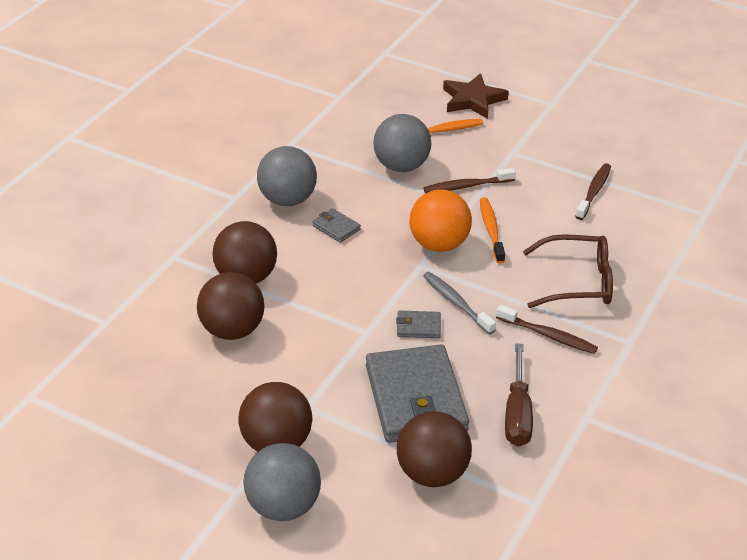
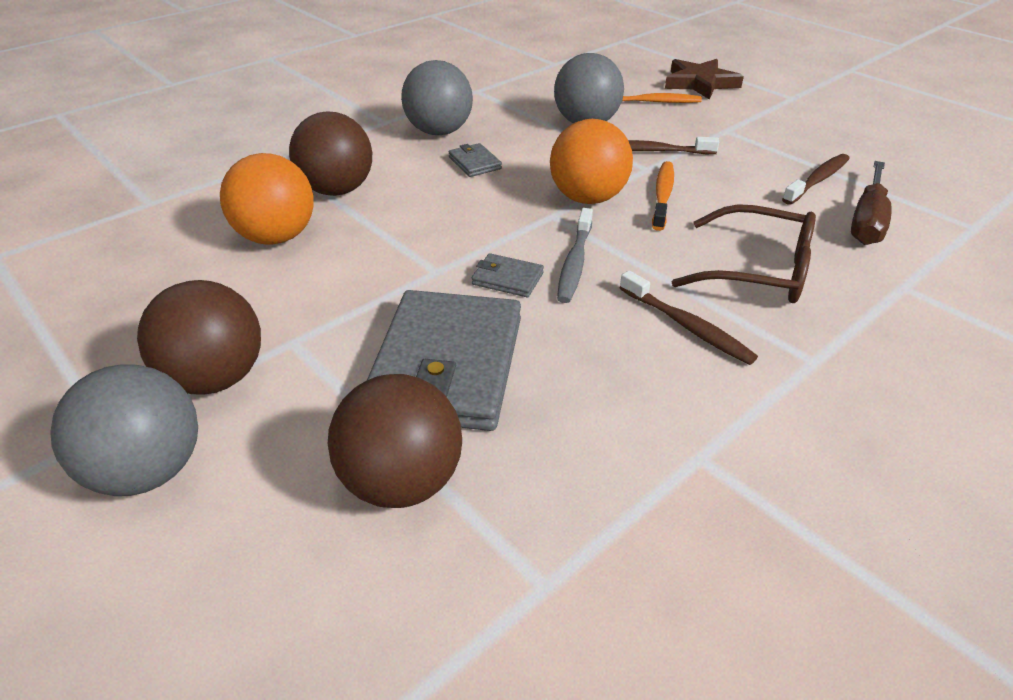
camera: 20 degrees right, 0 degrees up
(232, 330) = (276, 237): brown ball -> orange ball
(456, 303) = (575, 262): grey toothbrush -> grey toothbrush turned 150 degrees counterclockwise
(517, 413) = (589, 422): brown screwdriver -> brown screwdriver (867, 220)

